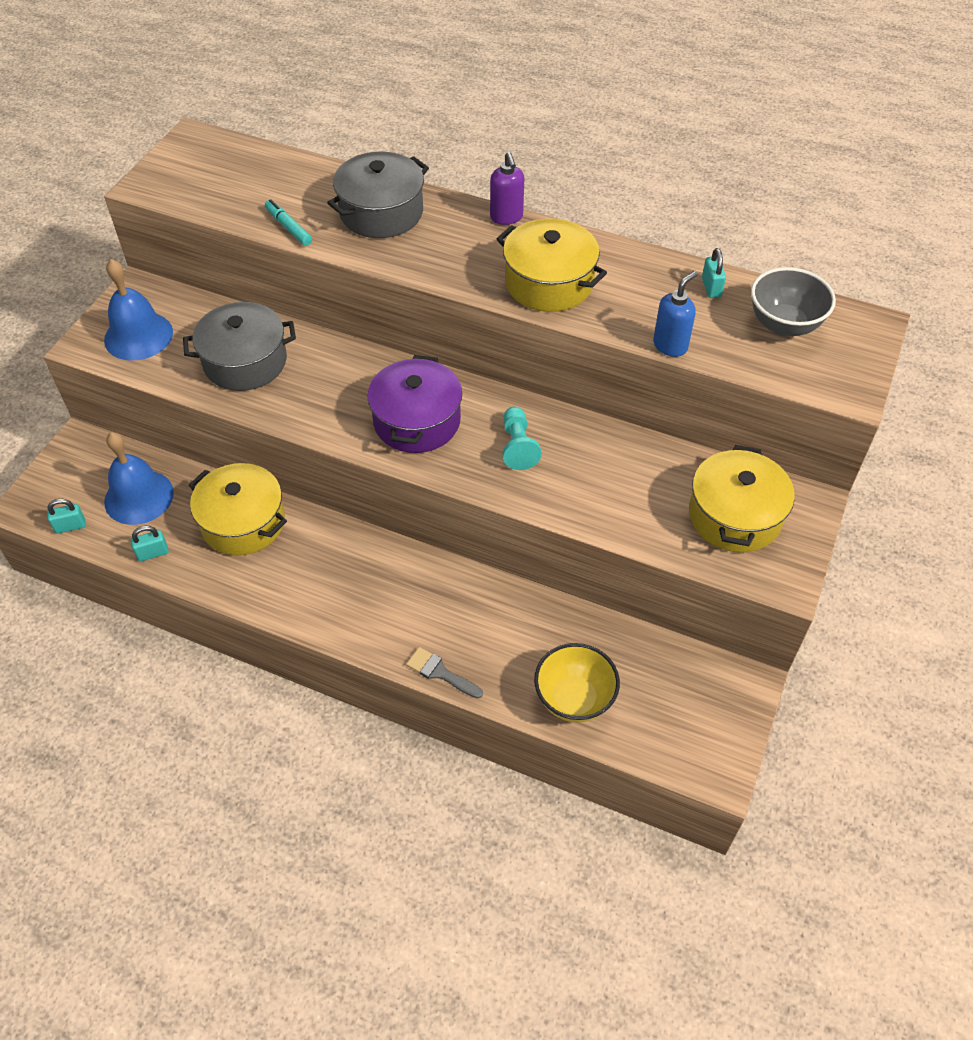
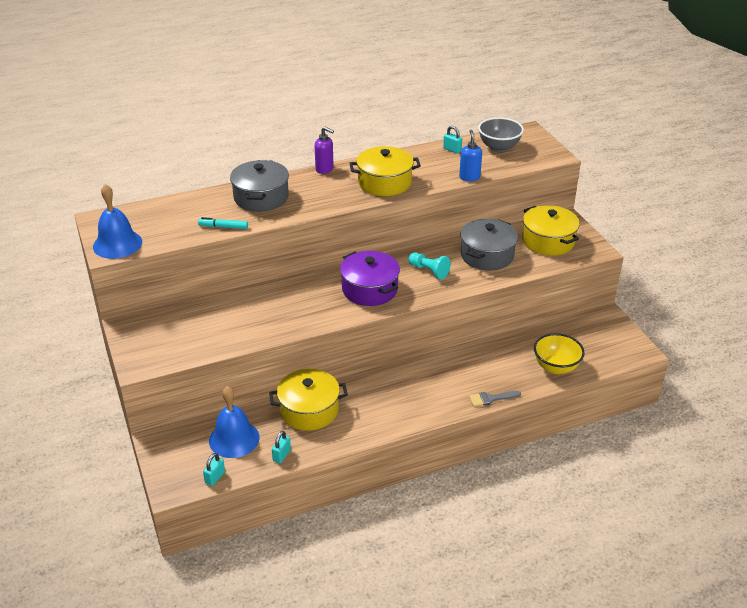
camera: 45 degrees left, 15 degrees down
(138, 336) = (164, 343): blue bell -> blue bell (117, 244)
(245, 362) = (245, 318): grey pot -> grey pot (487, 255)

